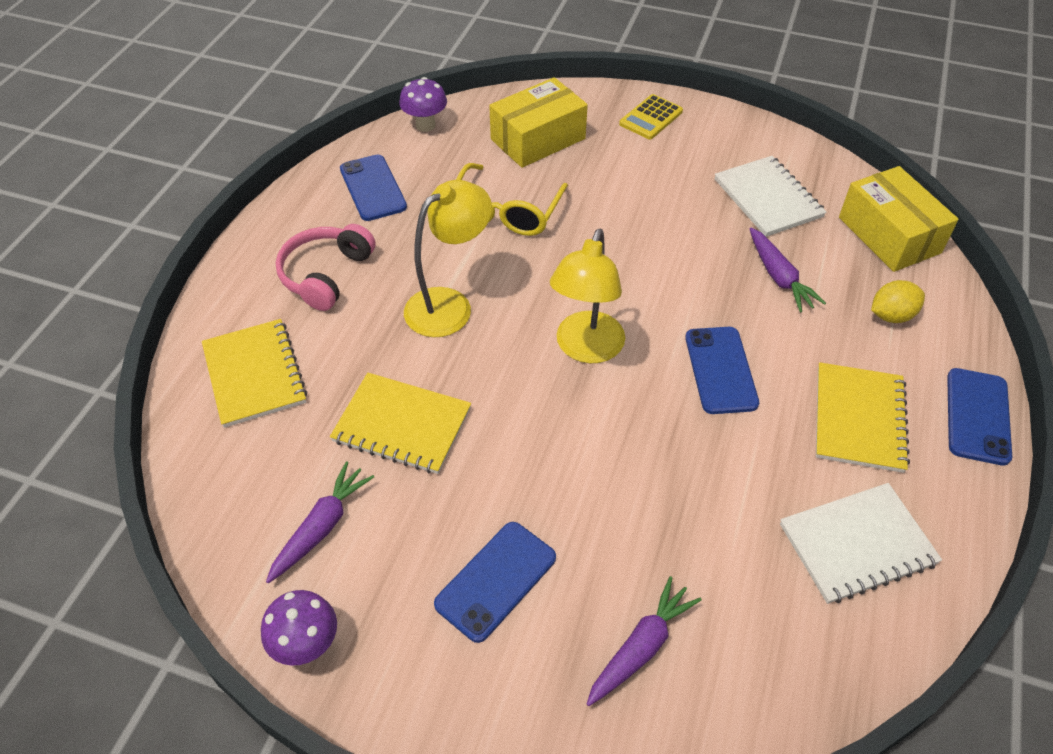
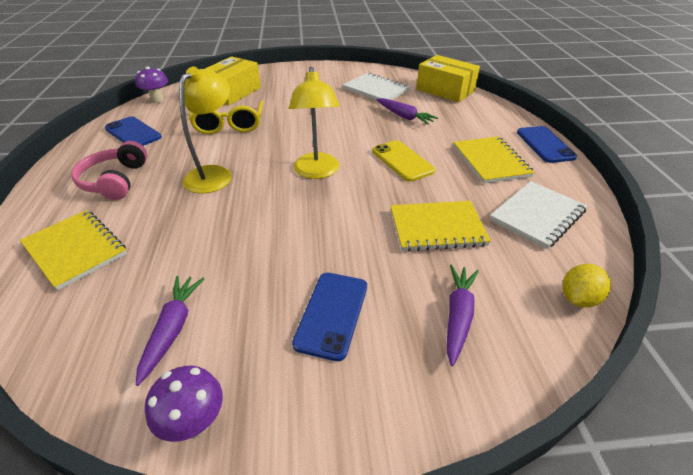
camera: 25 degrees left, 10 degrees down
(402, 425) = (211, 245): yellow notebook -> yellow notebook (437, 227)
(651, 118) = (293, 73): yellow calculator -> none
(720, 370) = (402, 161): blue phone -> yellow phone
(891, 315) = (471, 118): yellow lemon -> yellow lemon (578, 298)

